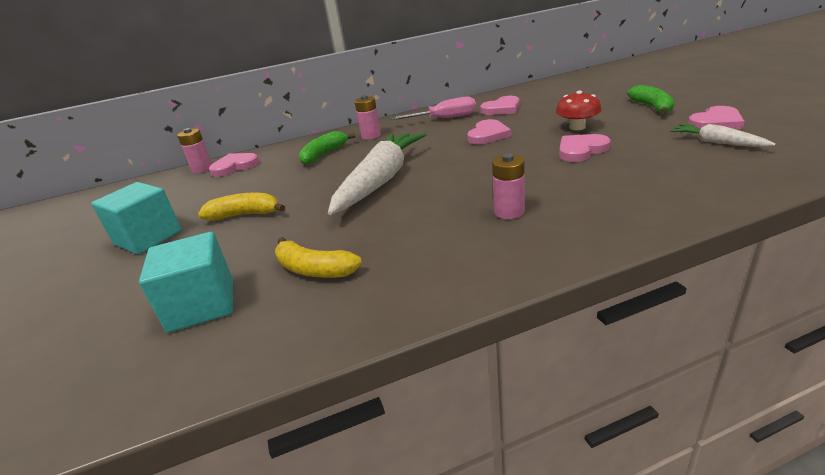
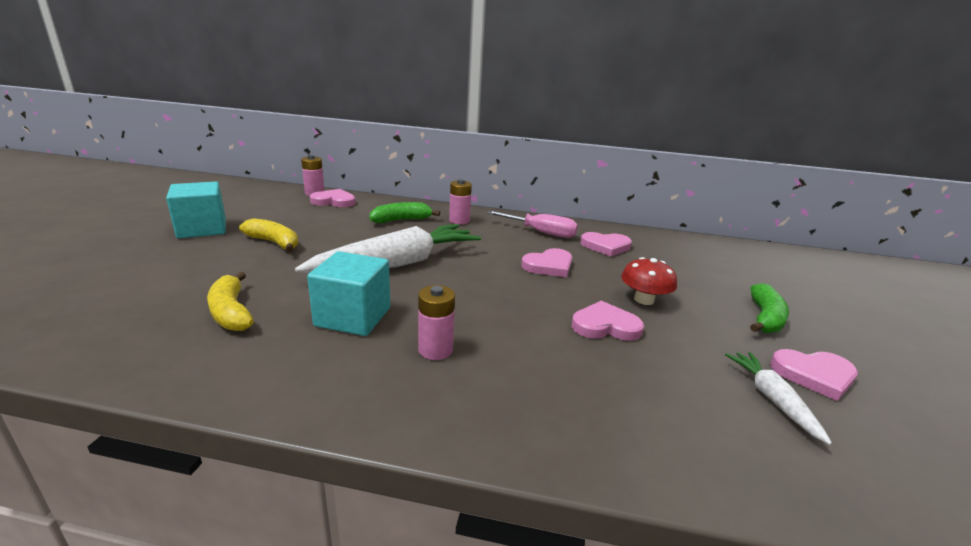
camera: 25 degrees right, 5 degrees down
(202, 305) = (137, 297): turquoise cube -> turquoise cube (353, 317)

